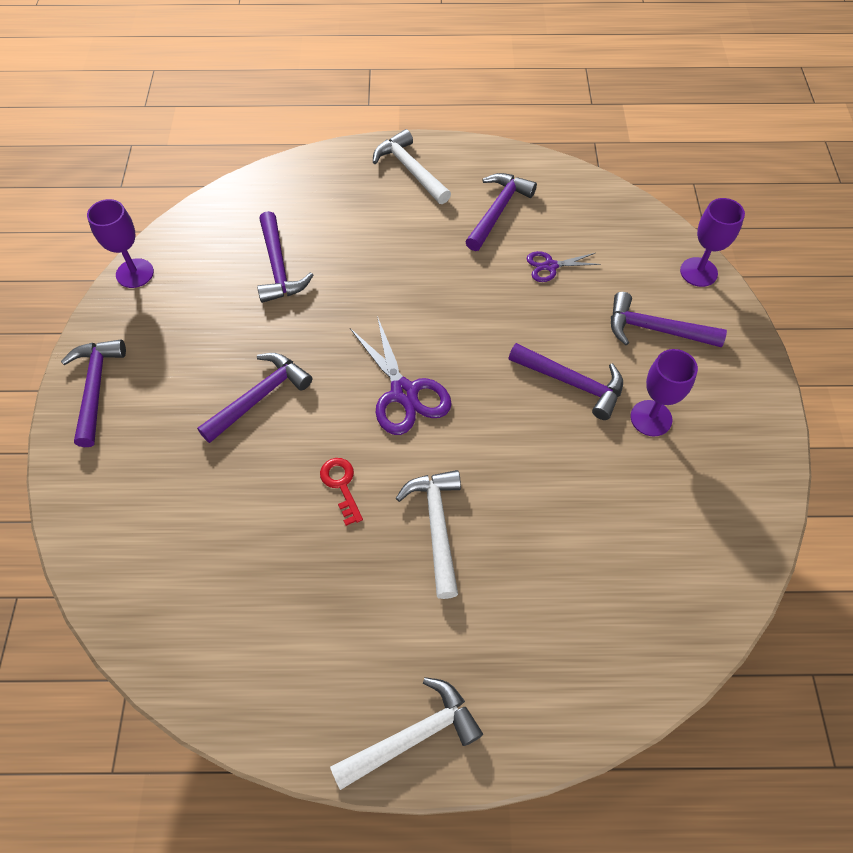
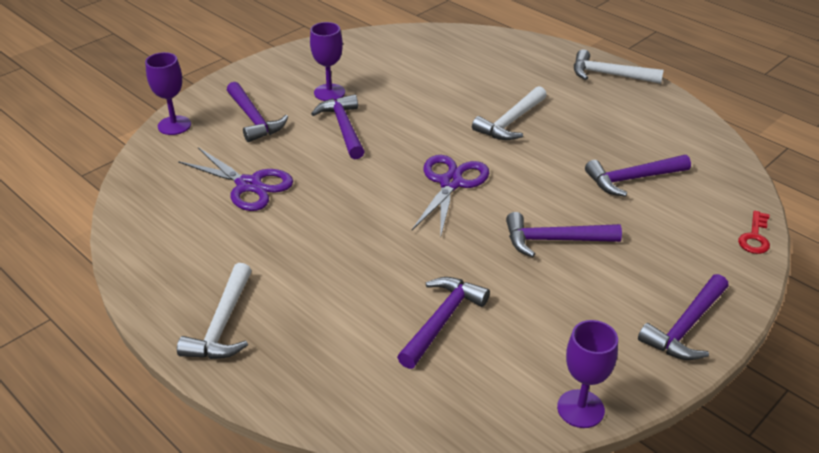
camera: 135 degrees left, 20 degrees down
(341, 485) = (546, 166): red key -> red key (754, 237)
(498, 210) = (217, 242): purple hammer -> purple hammer (632, 179)
(550, 266) = (249, 185): purple scissors -> purple scissors, size x1.78

